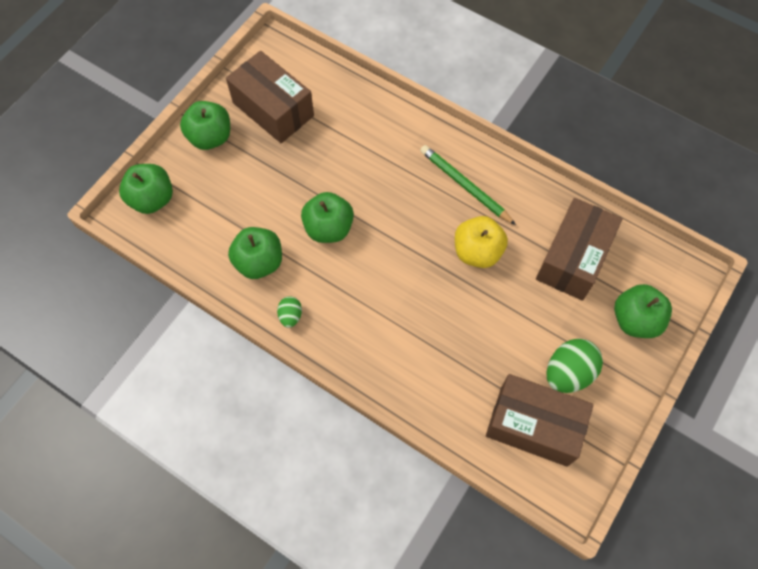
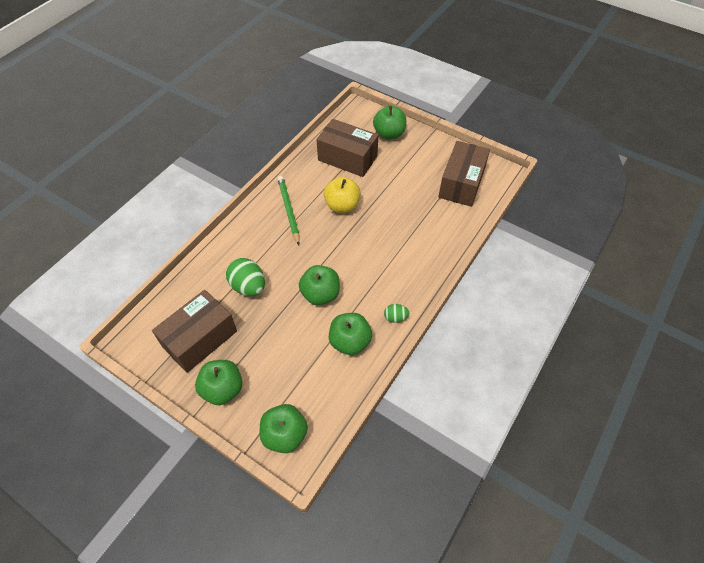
camera: 90 degrees left, 10 degrees down
(465, 186) = (289, 210): green pencil -> green pencil turned 120 degrees clockwise
(568, 373) = (426, 166): green egg -> green egg (248, 286)

